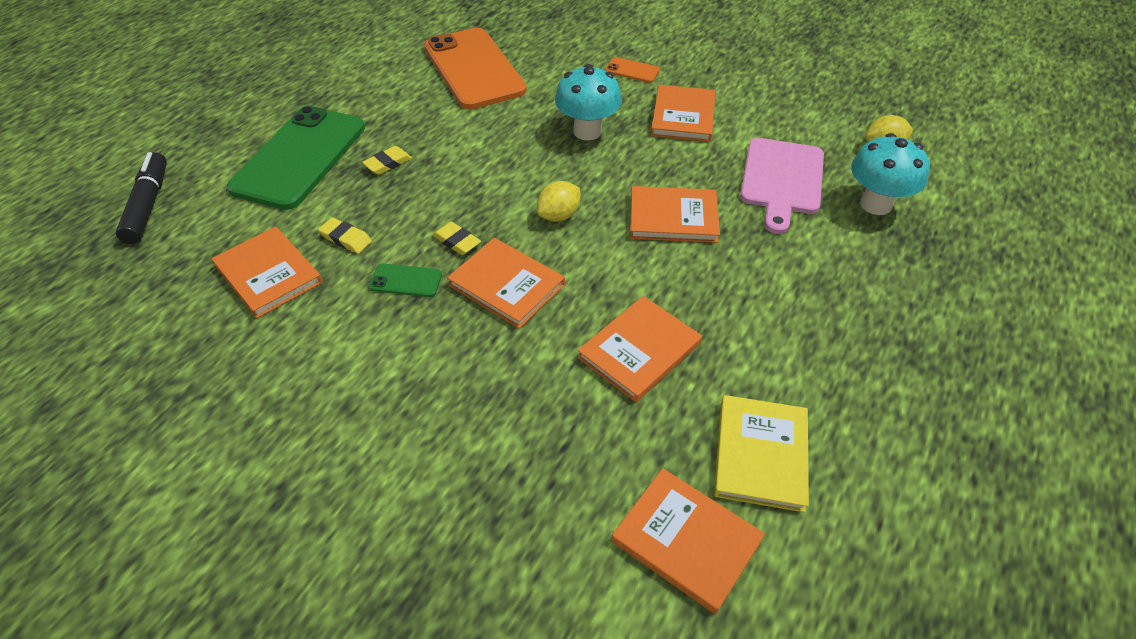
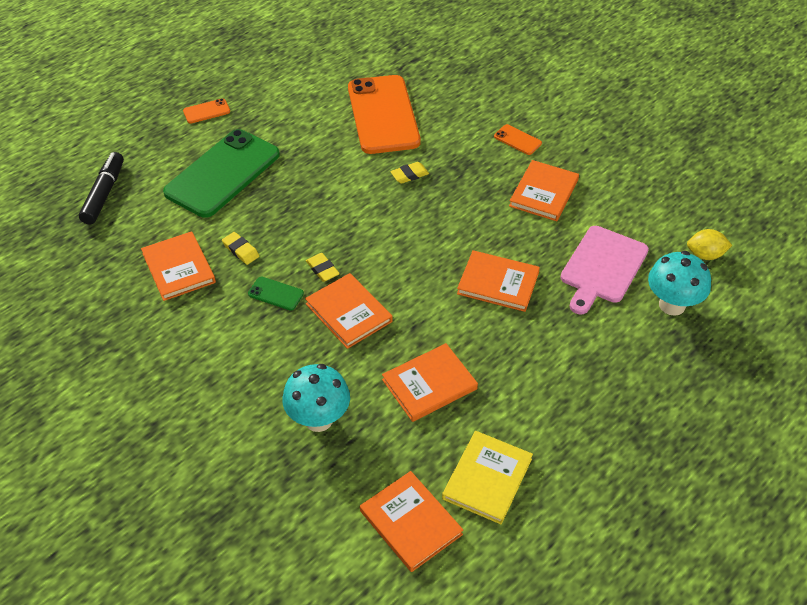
camera: 15 degrees right, 0 degrees up
(262, 96) = (206, 111): none -> orange phone
(388, 163) = (289, 192): yellow eraser -> yellow eraser (409, 175)
(559, 215) = (408, 263): yellow lemon -> none
(587, 131) = (457, 192): turquoise mushroom -> turquoise mushroom (318, 419)

